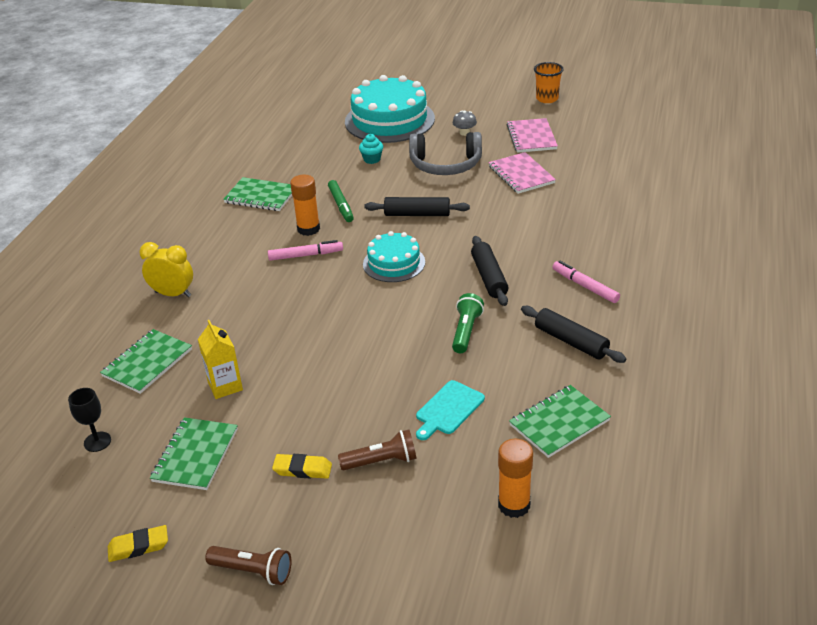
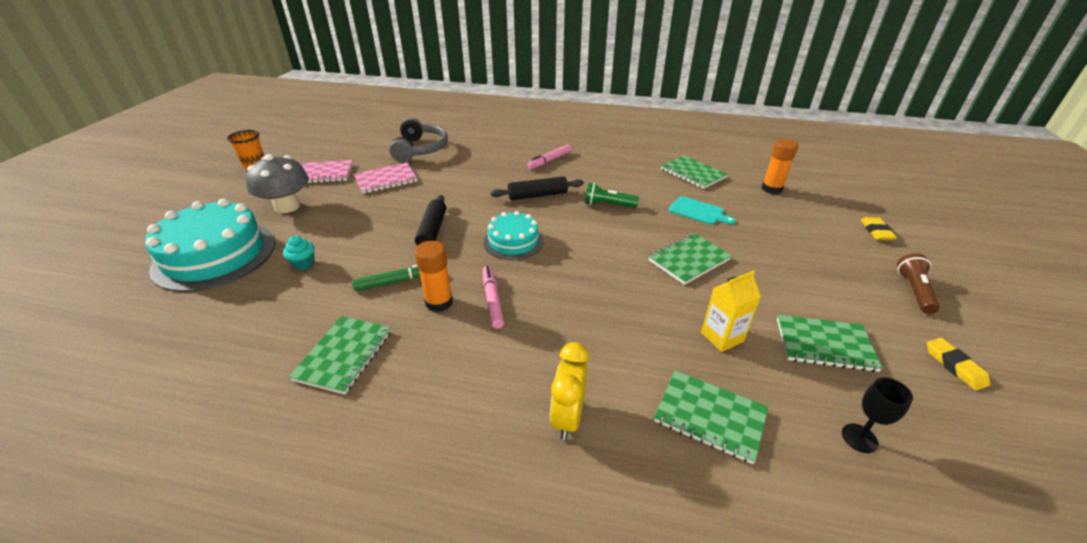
camera: 95 degrees left, 0 degrees up
(302, 469) = (798, 275): yellow eraser -> yellow eraser (876, 231)
(345, 383) = (689, 260): none -> green notebook
(381, 461) = (765, 238): brown flashlight -> none
(445, 165) = (346, 216): grey headphones -> grey headphones (420, 149)
(464, 133) = (287, 206): grey mushroom -> grey mushroom, size x2.19
(571, 341) = (612, 167): black rolling pin -> none

